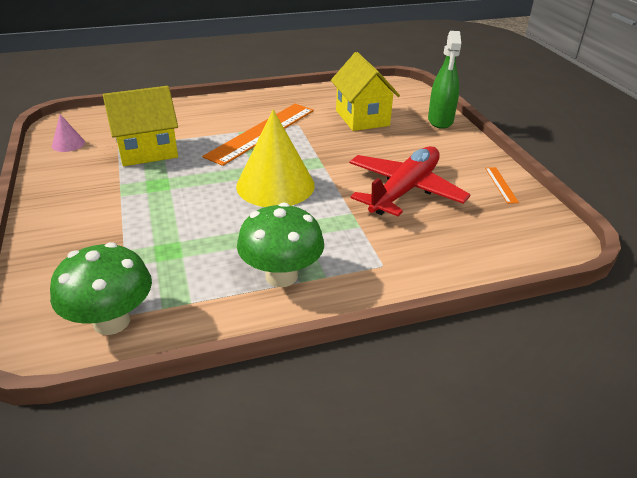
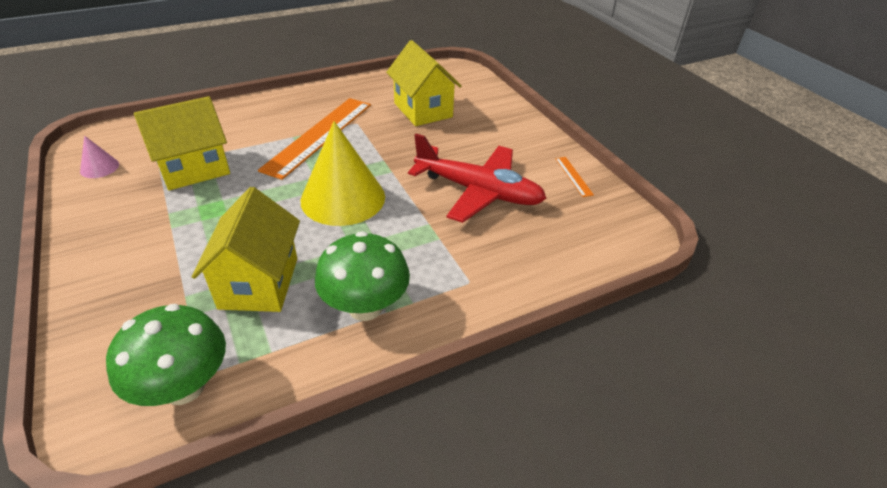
camera: 10 degrees left, 5 degrees up
(189, 246) = (259, 283): none -> yellow house
(404, 190) = (479, 191): red plane -> red plane turned 90 degrees clockwise
(440, 120) = (503, 107): green spray bottle -> none

